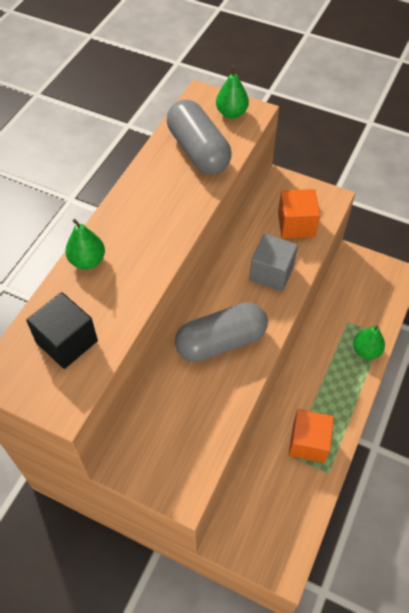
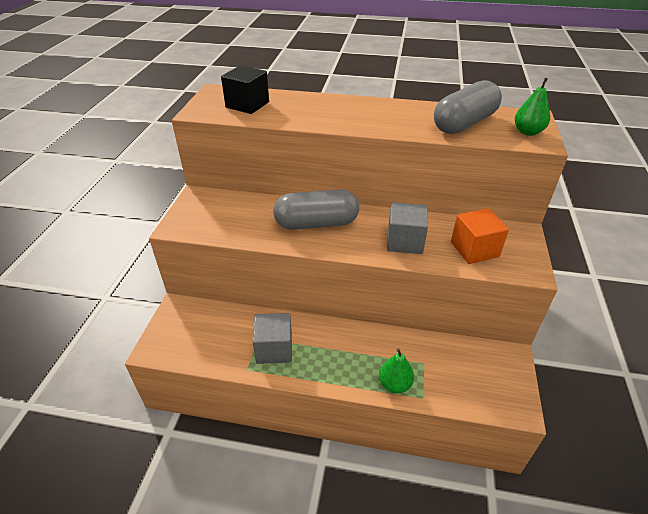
camera: 75 degrees right, 15 degrees down
(87, 261) = (319, 100): green pear -> none
(221, 342) = (316, 223): grey capsule -> grey capsule turned 60 degrees counterclockwise
(308, 443) = (274, 349): orange cube -> grey cube

